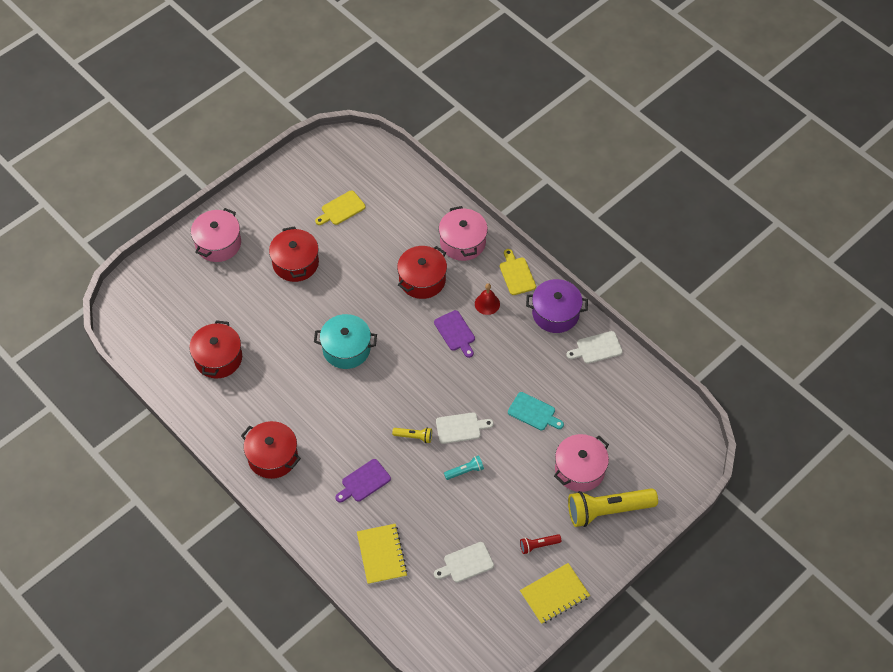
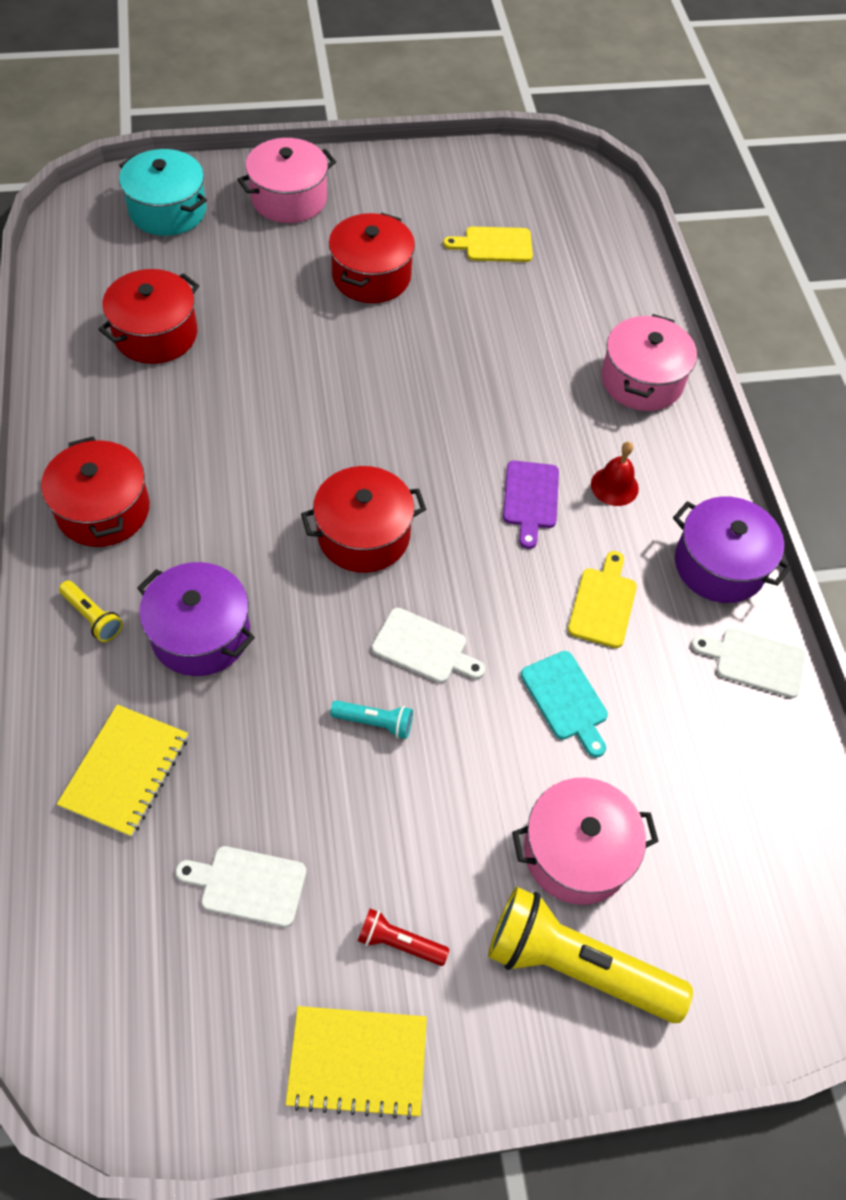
camera: 30 degrees right, 0 degrees up
(346, 349) = (344, 425): turquoise pot -> turquoise pot (168, 211)
(364, 482) = (201, 634): purple cutting board -> purple pot
(414, 437) = (337, 614): yellow flashlight -> yellow flashlight (92, 617)
(422, 280) = (538, 396): red pot -> red pot (363, 535)
(516, 274) = (695, 471): yellow cutting board -> yellow cutting board (603, 603)

